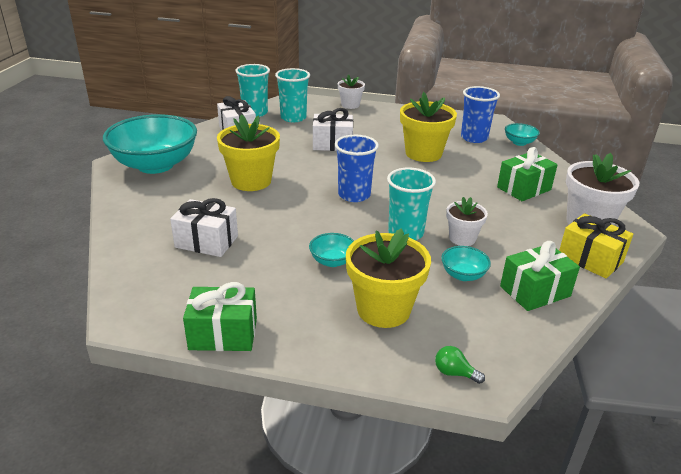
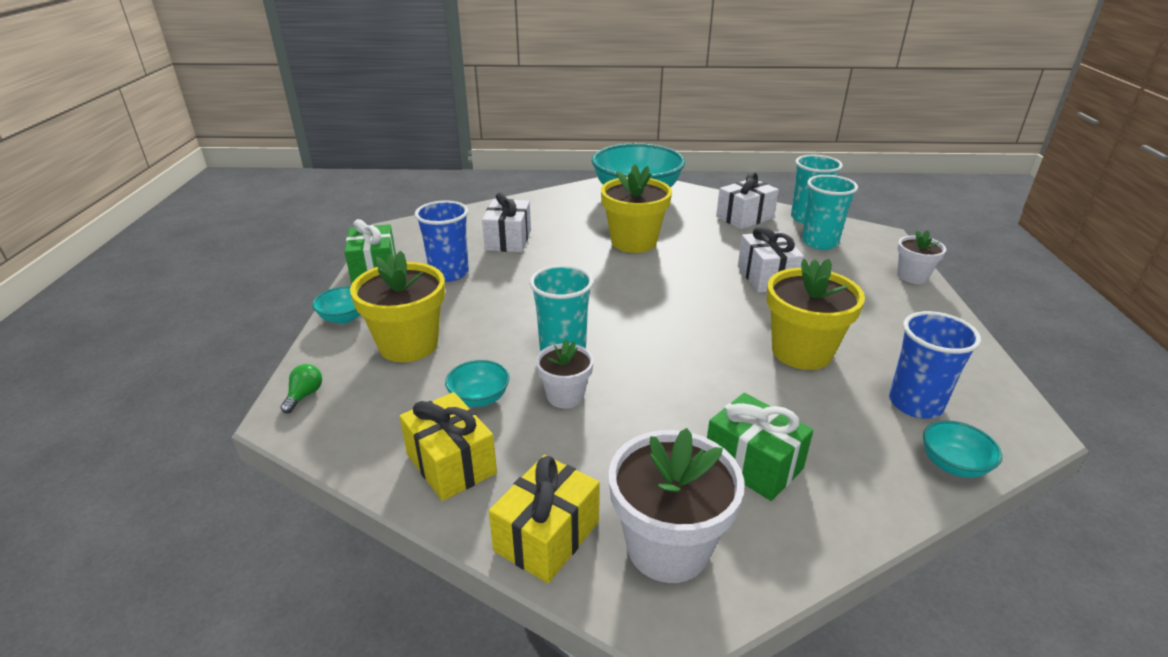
camera: 80 degrees right, 0 degrees up
(332, 261) = (490, 306): turquoise bowl -> turquoise bowl (344, 318)
(354, 195) = (638, 306): blue cup -> blue cup (449, 273)
(535, 291) = (451, 464): green gift -> yellow gift

